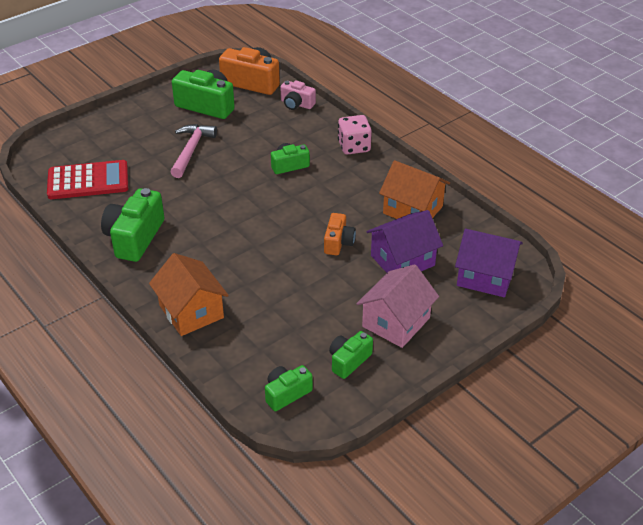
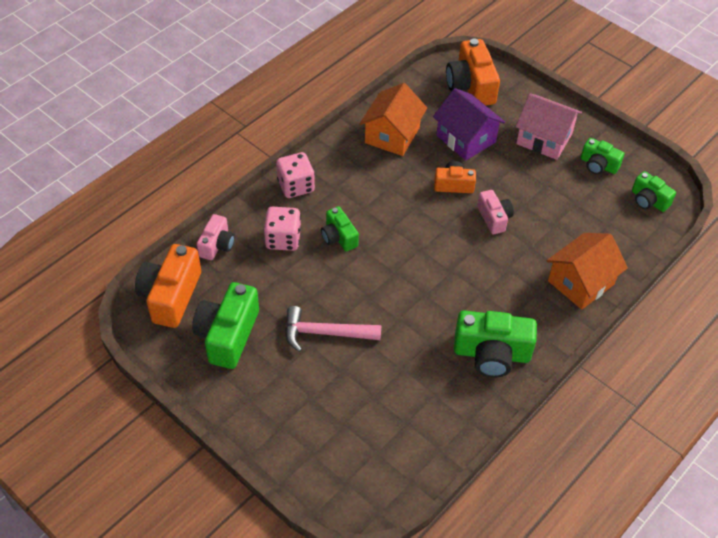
camera: 100 degrees left, 10 degrees up
(88, 181) = (404, 428): red calculator -> none
(289, 264) = (494, 218): none -> pink camera
(294, 136) = (283, 239): none -> pink dice
(485, 276) = (471, 86): purple house -> orange camera

